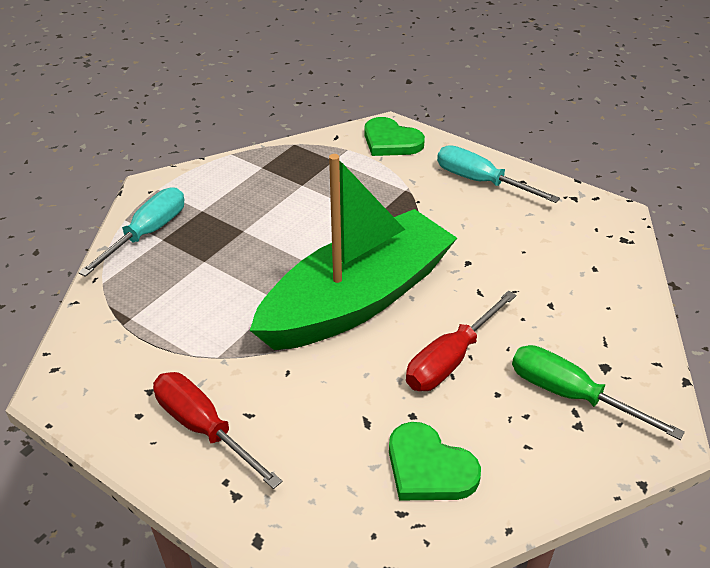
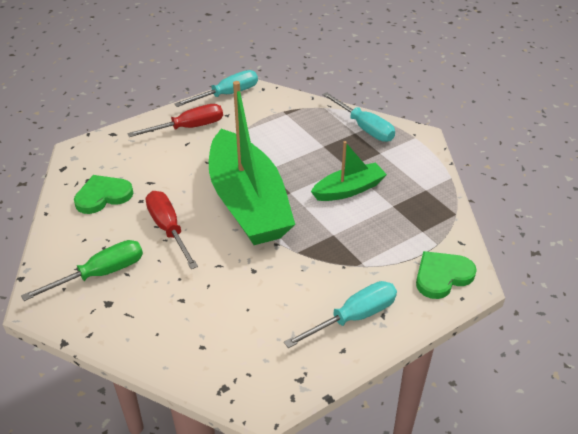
camera: 110 degrees right, 0 degrees up
(83, 411) = (227, 95): none -> turquoise screwdriver
(288, 221) = (349, 189): none -> green boat

